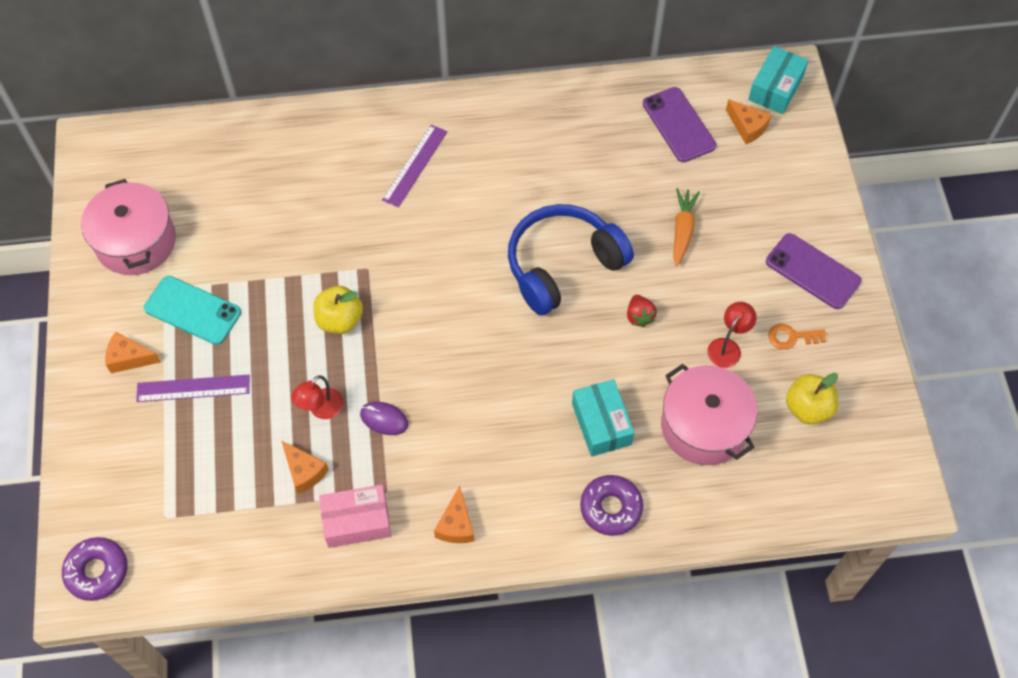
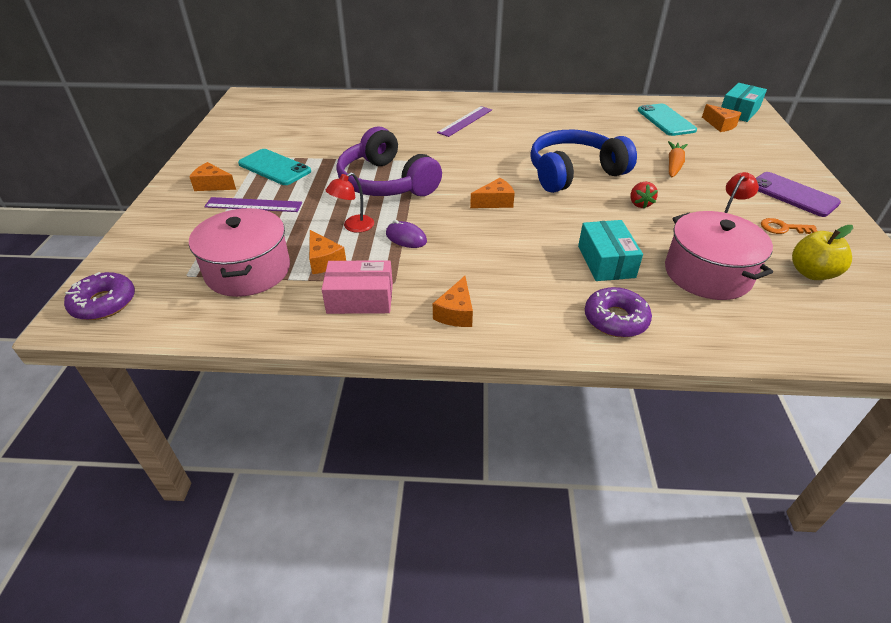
camera: 10 degrees right, 20 degrees down
(136, 241) = (251, 135): pink pot -> pink pot (248, 270)
(340, 320) = (386, 182): yellow apple -> purple headphones
(474, 339) = (495, 202): none -> orange cheese
(678, 125) = (666, 120): purple phone -> turquoise phone

